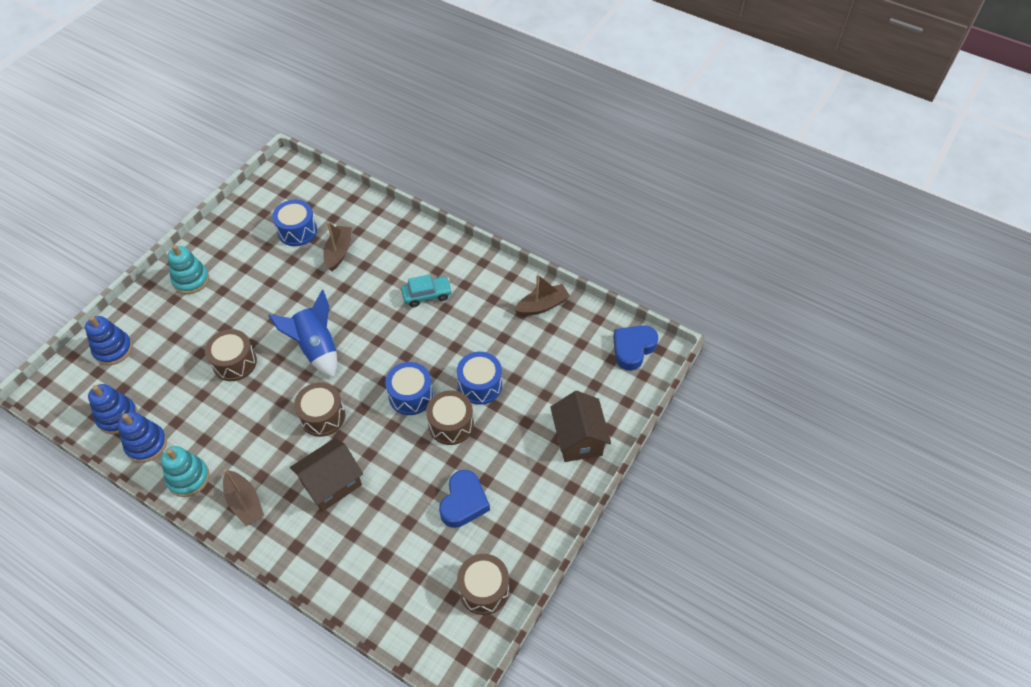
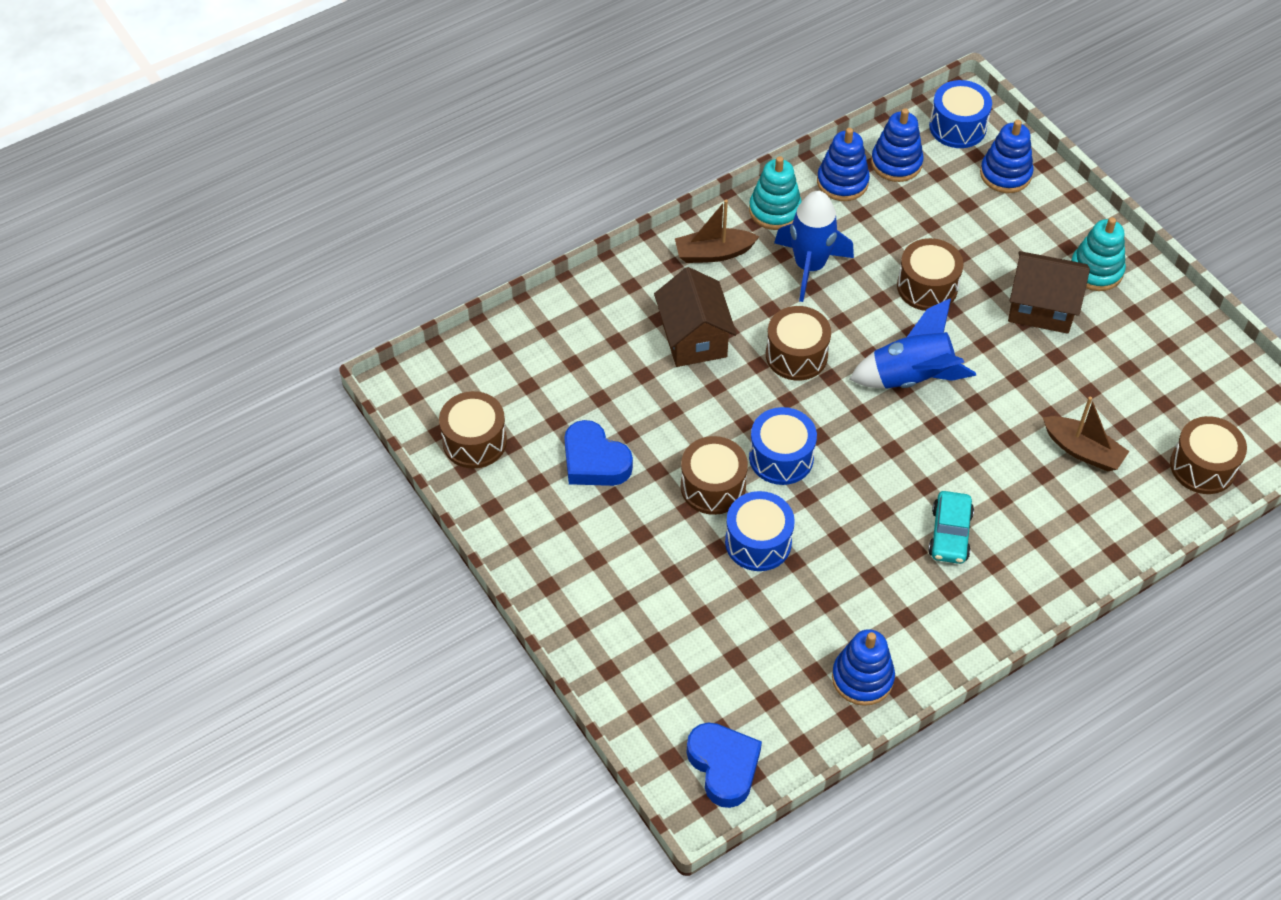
camera: 115 degrees right, 0 degrees up
(238, 436) = (809, 266): none -> blue rocket
(297, 231) = (1147, 411): blue drum -> blue drum (957, 127)
(327, 200) = (1202, 466): none -> brown drum
(542, 306) = (862, 678): brown boat -> blue stacking toy
(578, 439) = (613, 624): brown house -> brown house (1041, 308)

